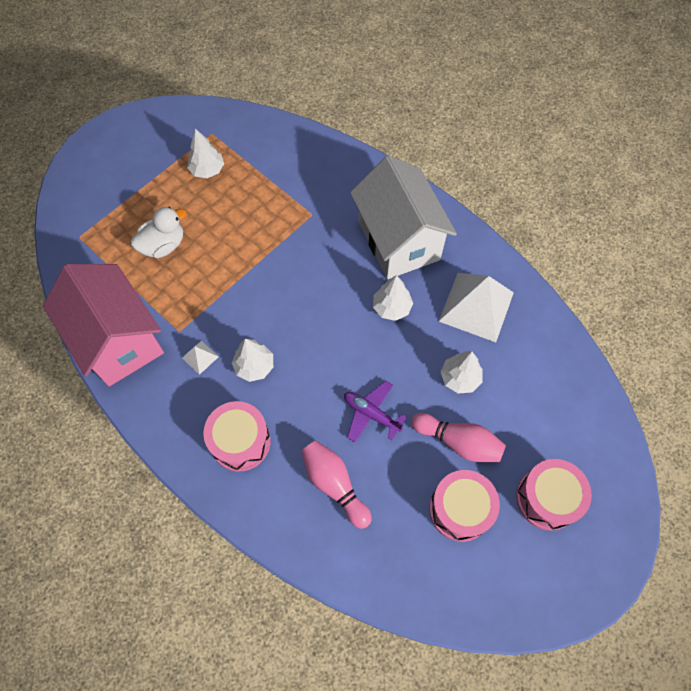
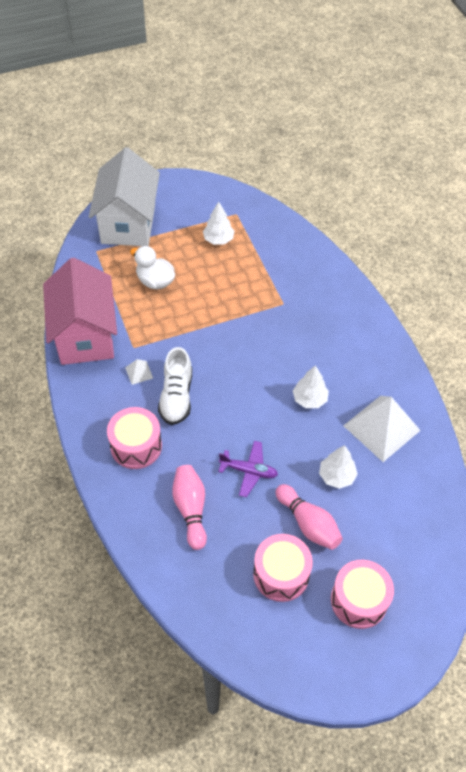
camera: 25 degrees right, 10 degrees down
(163, 245) = (155, 281): white duck -> white duck turned 135 degrees counterclockwise
(254, 366) = (176, 396): white tree -> white shoe
(371, 414) = (248, 471): purple plane -> purple plane turned 135 degrees clockwise
(398, 240) = (343, 351): white house -> white house (128, 223)

